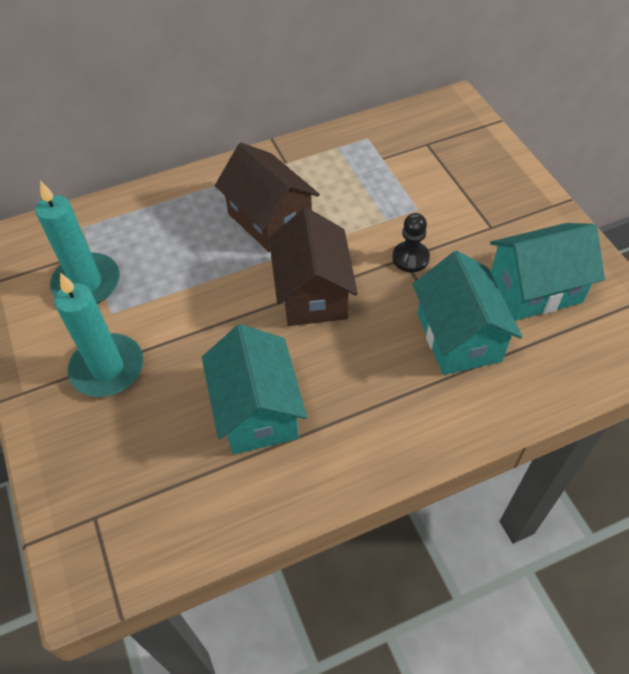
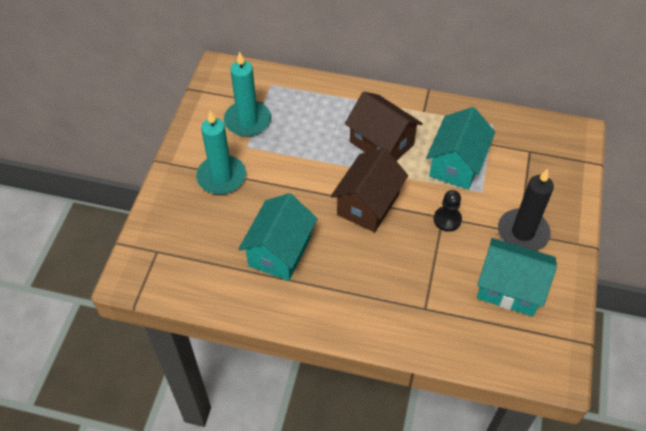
camera: 35 degrees right, 0 degrees up
(270, 220) = (381, 143): brown house -> brown house turned 45 degrees counterclockwise
(458, 337) = (432, 285): turquoise house -> turquoise house (456, 164)
(494, 225) = (522, 232): none -> black candle

